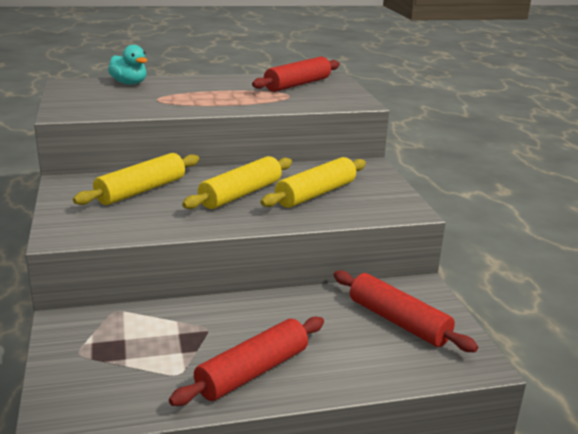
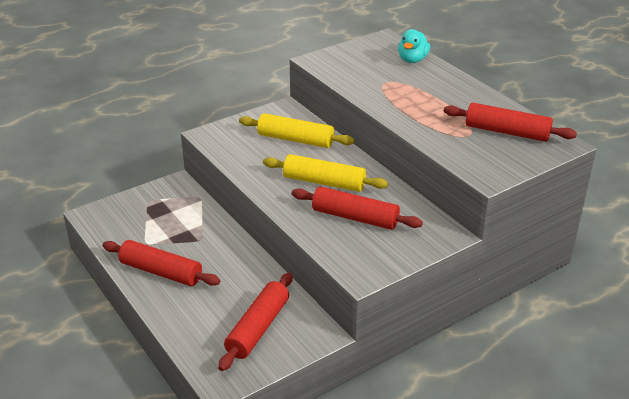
camera: 70 degrees right, 10 degrees up
(316, 194) = (355, 218): yellow rolling pin -> red rolling pin

